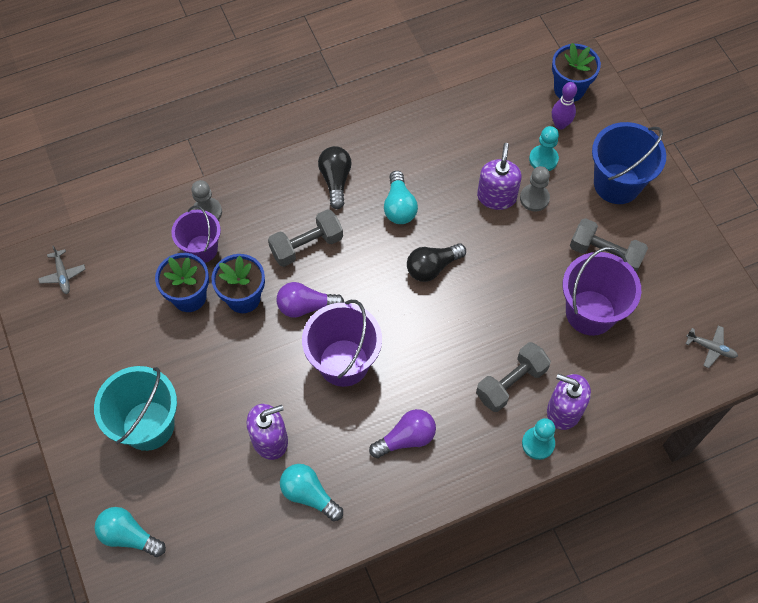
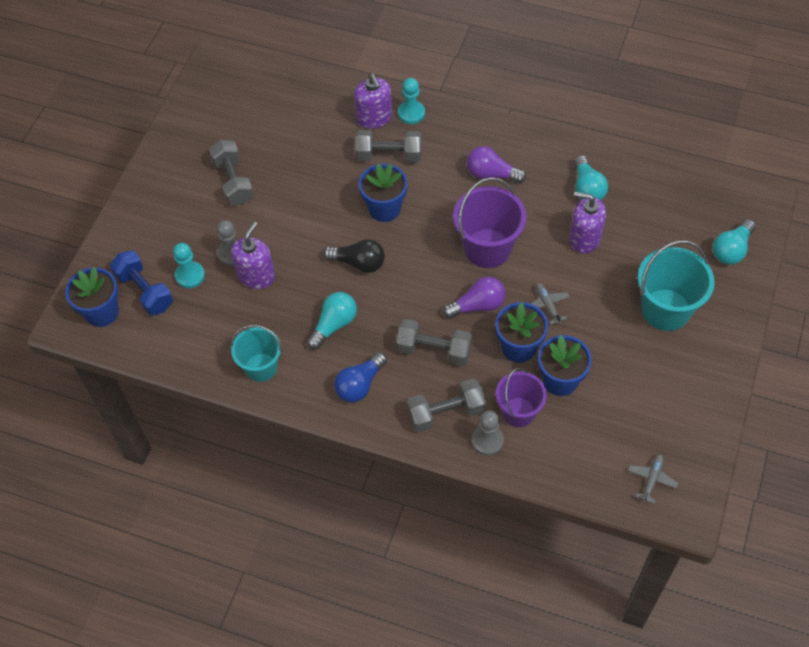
camera: 135 degrees left, 5 degrees down
(129, 536) = (731, 250): turquoise light bulb -> turquoise light bulb turned 60 degrees clockwise
(255, 208) = (446, 412): none -> grey dumbbell
(306, 306) = (477, 305): purple light bulb -> purple light bulb turned 60 degrees counterclockwise
(335, 180) = (360, 384): black light bulb -> blue light bulb
(417, 139) = (261, 367): none -> turquoise bucket
(461, 329) = (384, 209): none -> blue flower pot
(496, 196) = (256, 276): purple soap dispenser -> purple soap dispenser turned 150 degrees clockwise
(560, 124) = (145, 291): purple bowling pin -> blue dumbbell
(590, 312) = (289, 156): purple bucket -> none
(617, 184) = (164, 218): blue bucket -> none
(711, 348) = (242, 84): grey plane -> grey plane (547, 305)

